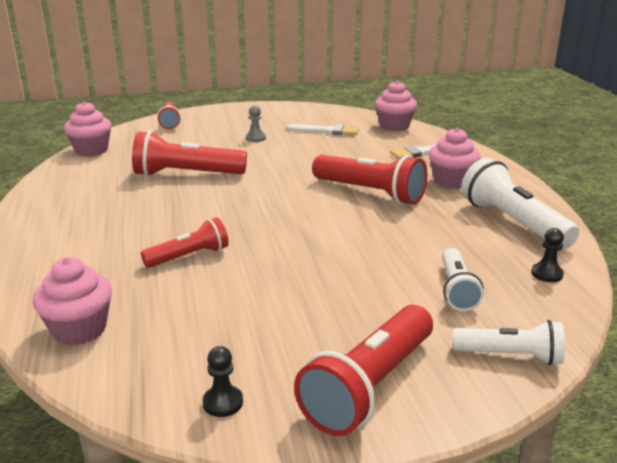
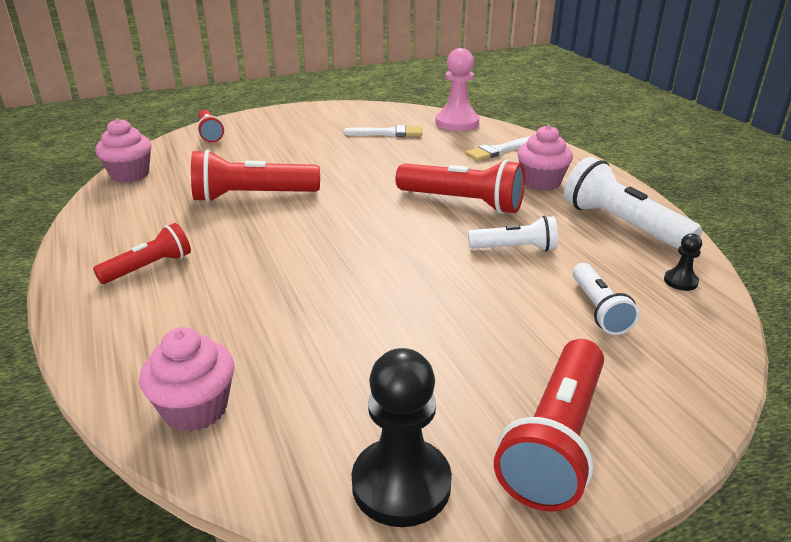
camera: 10 degrees left, 5 degrees up
(189, 256) = (293, 299): red flashlight -> red flashlight (149, 267)
(223, 402) = (401, 484): black pawn -> black pawn, size x2.11
(255, 138) = (314, 147): grey pawn -> none
(394, 126) = (457, 123): pink cupcake -> pink pawn
(510, 356) = (685, 383): white flashlight -> white flashlight (515, 248)

